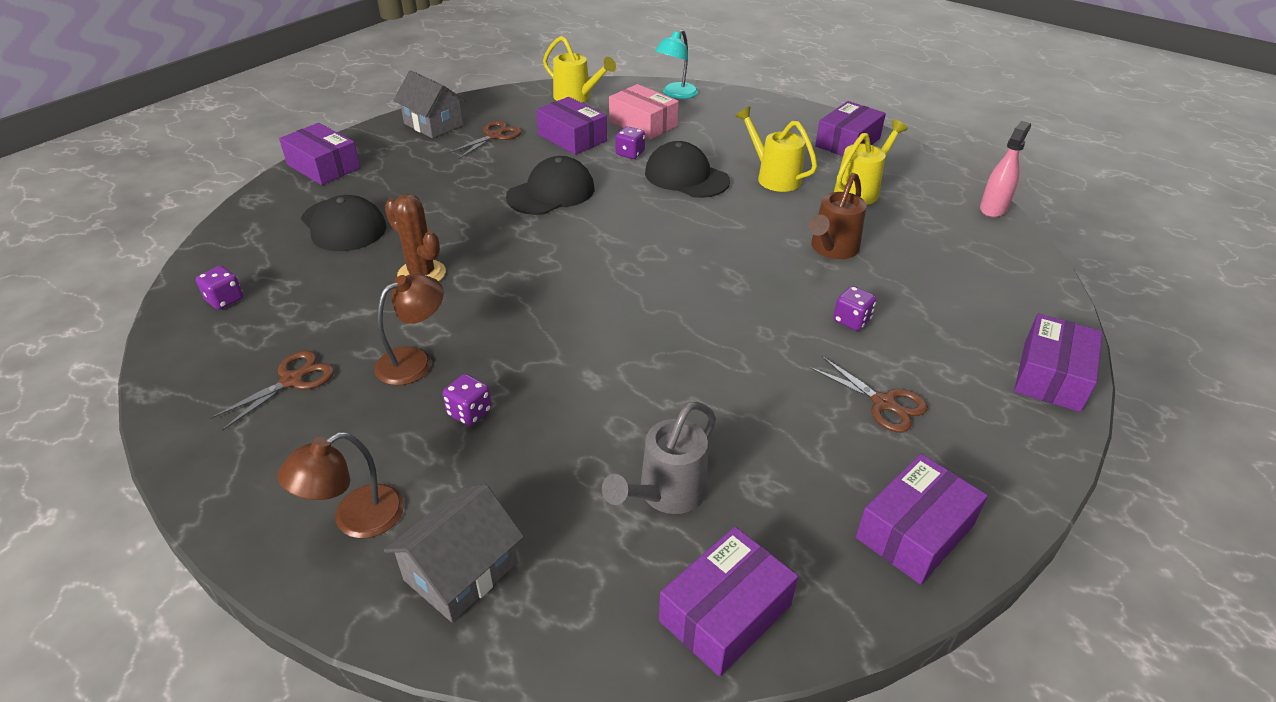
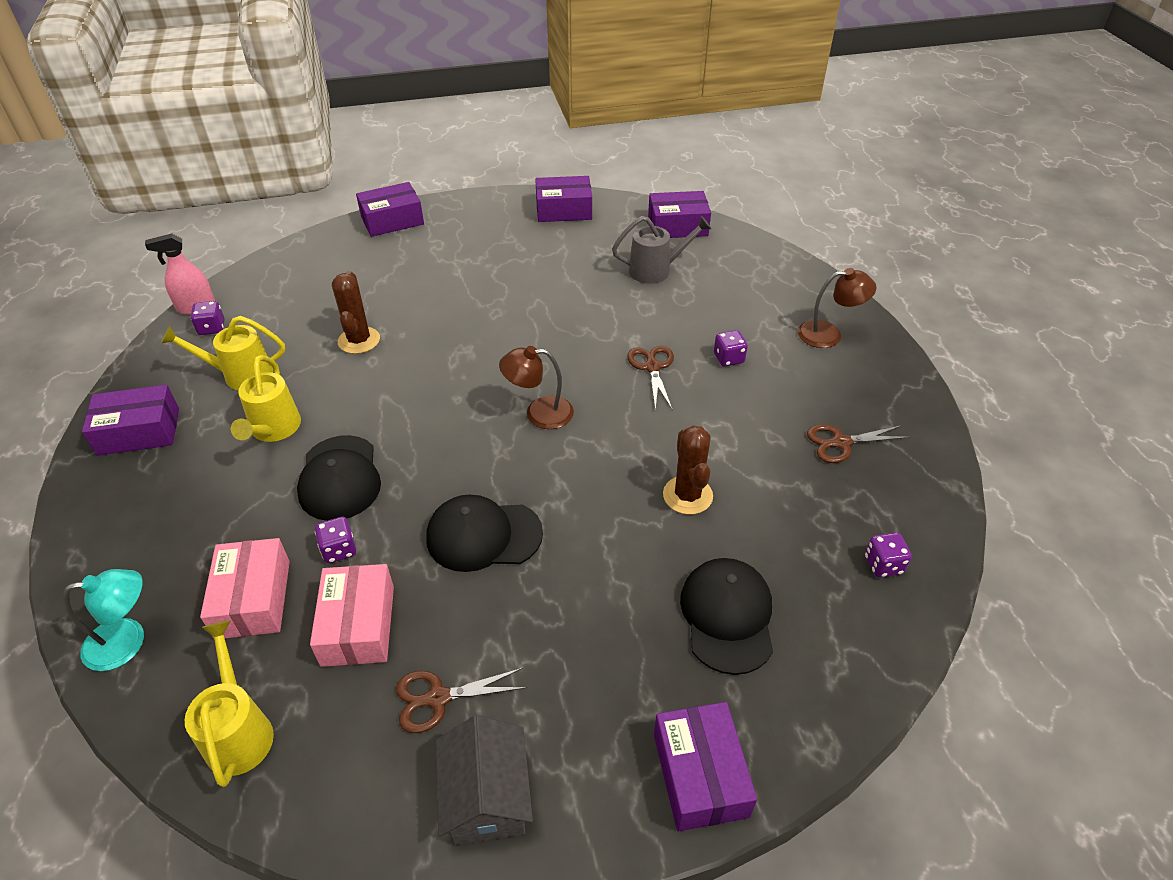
camera: 140 degrees left, 5 degrees up
(414, 361) = (743, 412): brown lamp -> brown lamp (539, 413)
(461, 571) = (784, 289): grey house -> none
(572, 138) = (358, 625): purple box -> pink box
(831, 249) = (359, 340): brown watering can -> brown cactus
(851, 320) = (435, 292): purple dice -> purple dice (212, 328)
(883, 403) = (494, 251): brown scissors -> brown scissors (652, 367)

